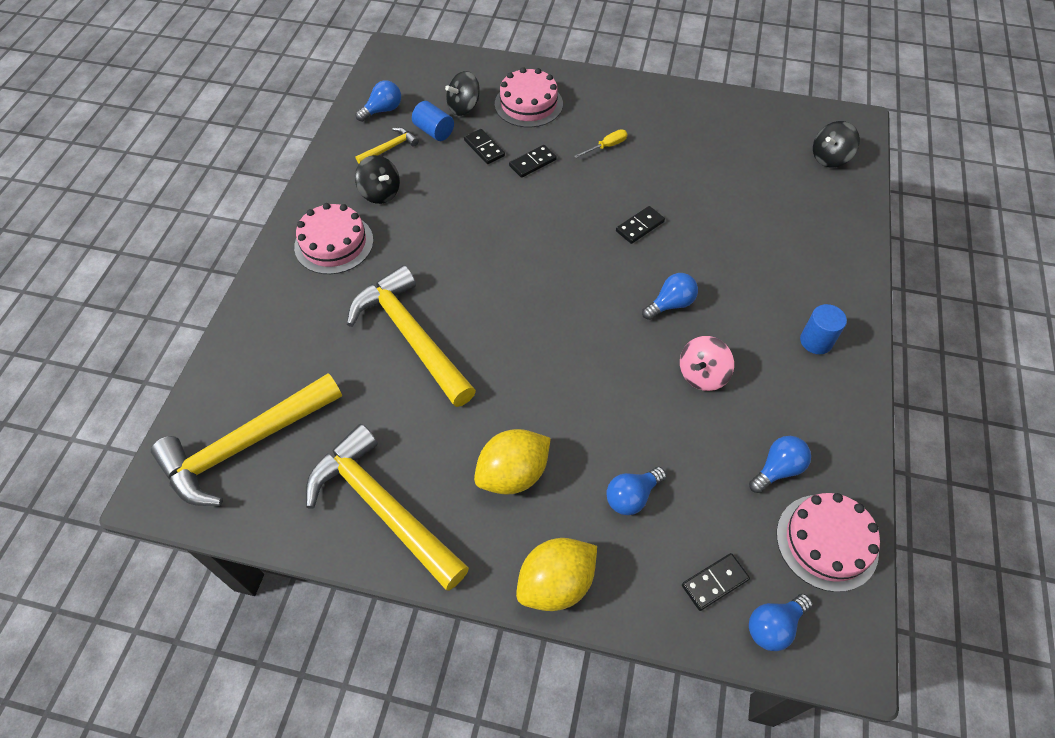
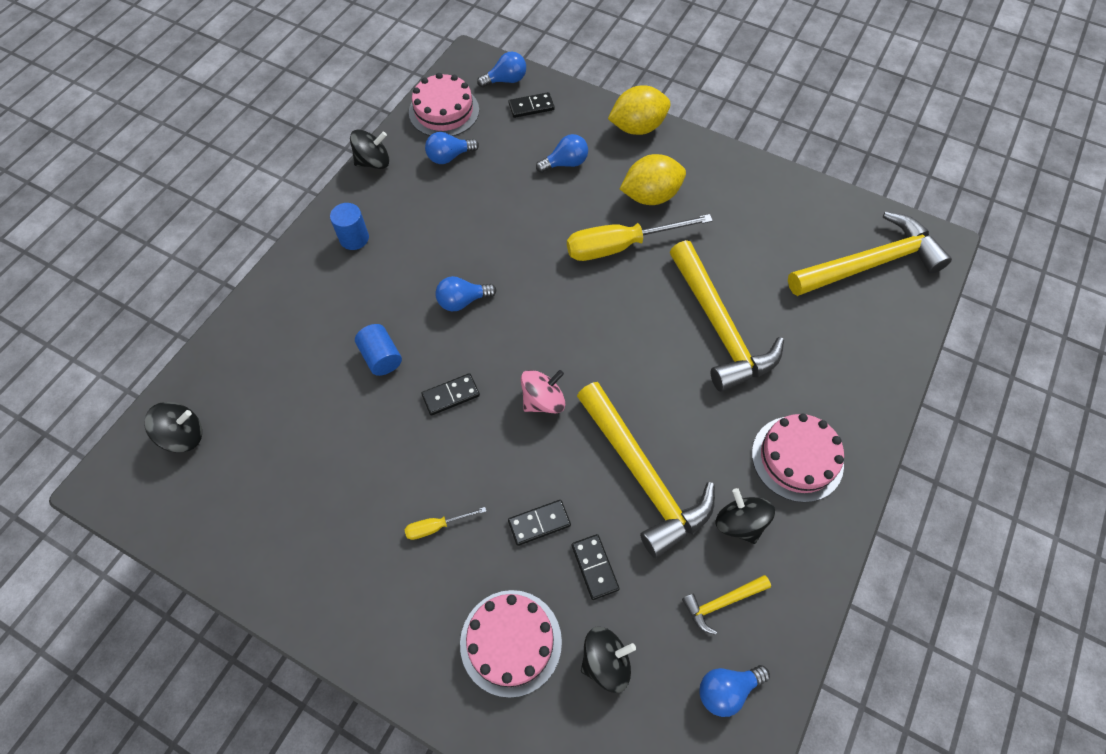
camera: 165 degrees left, 5 degrees up
(383, 507) = (754, 196): yellow hammer -> yellow hammer (642, 476)
(434, 131) = (657, 620): blue cylinder -> blue cylinder (381, 357)
(532, 399) = (620, 246): none -> yellow screwdriver
(702, 374) = (468, 233): pink spinning top -> pink spinning top (543, 400)
(861, 438) = (373, 162): none -> black spinning top

